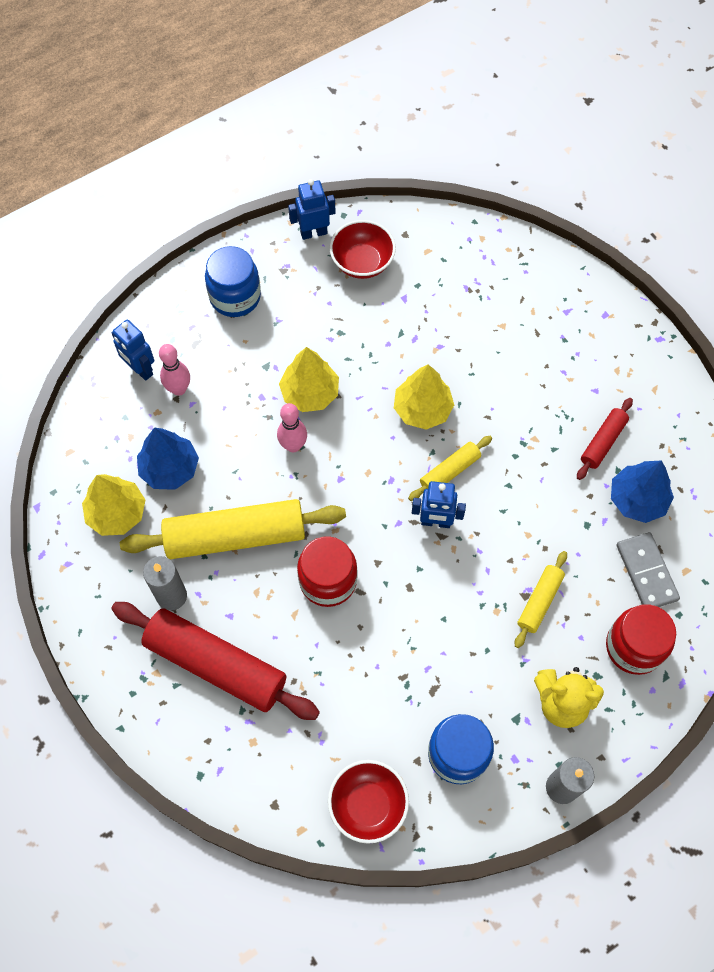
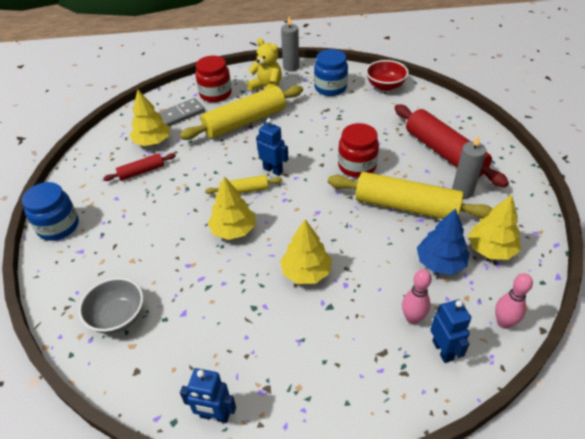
camera: 150 degrees left, 20 degrees down
(235, 297) = (326, 381): blue jar -> blue jar (58, 226)
(293, 445) = (339, 242): pink bowling pin -> pink bowling pin (503, 323)
(362, 262) = (193, 361): red bowl -> none
(463, 267) = (118, 317): none -> grey bowl
(539, 602) = (245, 121): yellow rolling pin -> yellow rolling pin, size x2.03
(637, 499) = (152, 141): blue tree -> yellow tree
(646, 572) = (181, 114): grey domino -> grey domino turned 45 degrees clockwise

